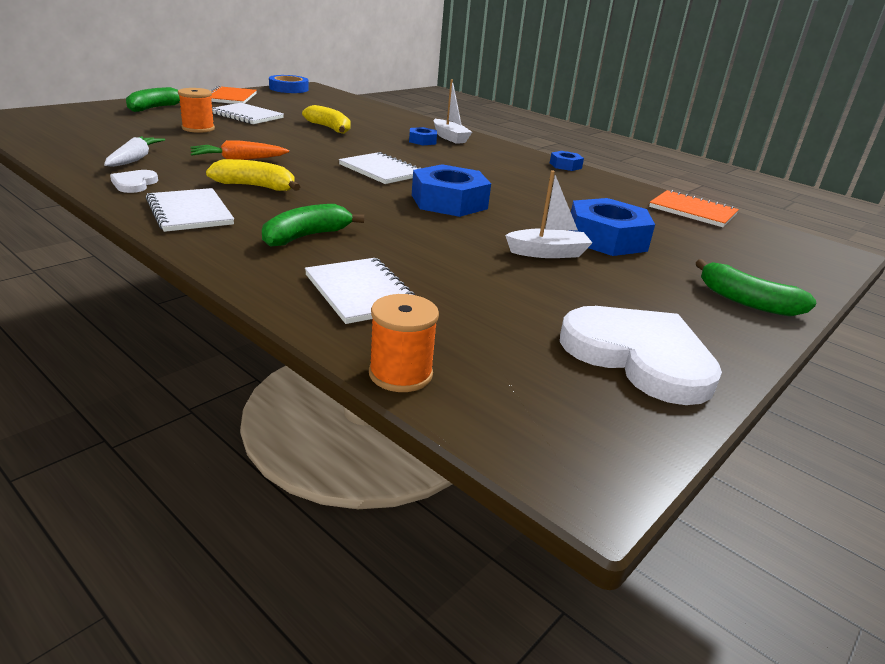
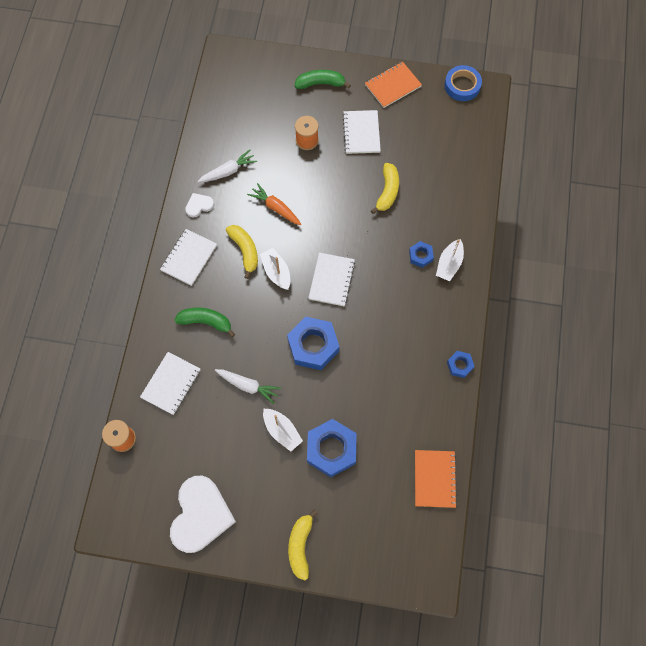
camera: 60 degrees right, 40 degrees up
(319, 184) = (276, 272): none -> white boat
(449, 248) = (248, 386): none -> white carrot
(746, 301) = (300, 545): green banana -> yellow banana

